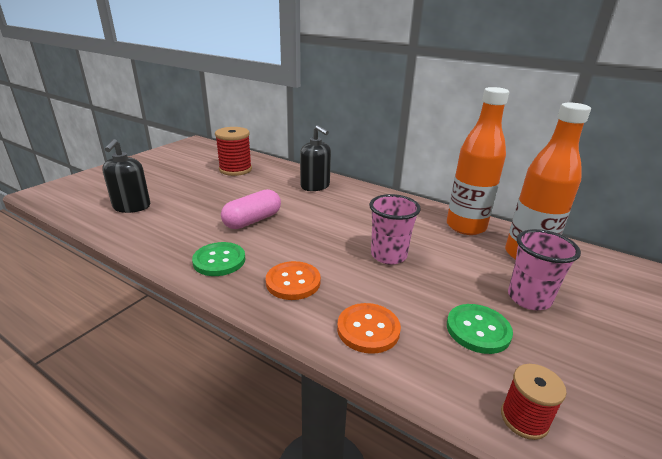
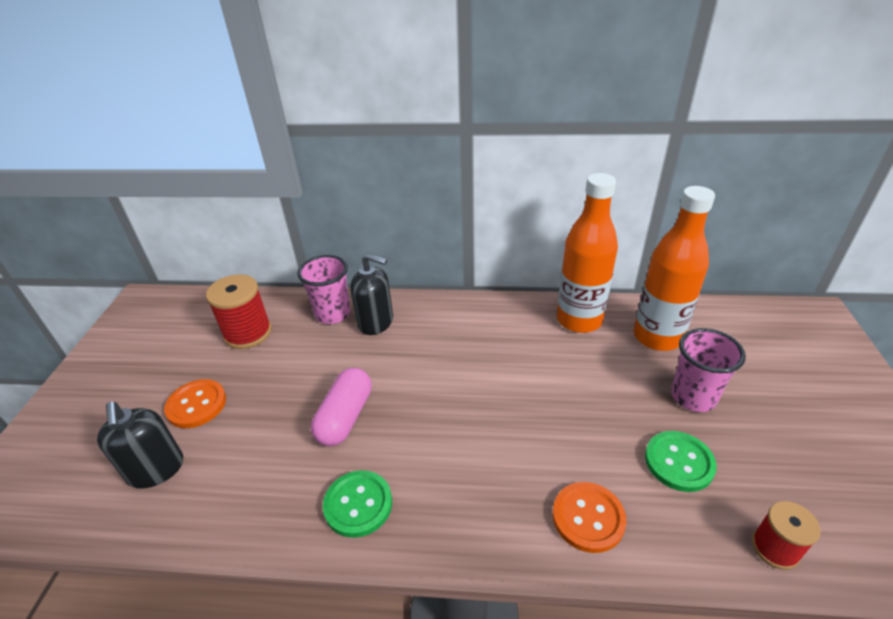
camera: 25 degrees left, 10 degrees up
(293, 282) = (467, 493): orange button -> orange button (196, 405)
(388, 255) = (535, 400): pink cup -> pink cup (333, 314)

